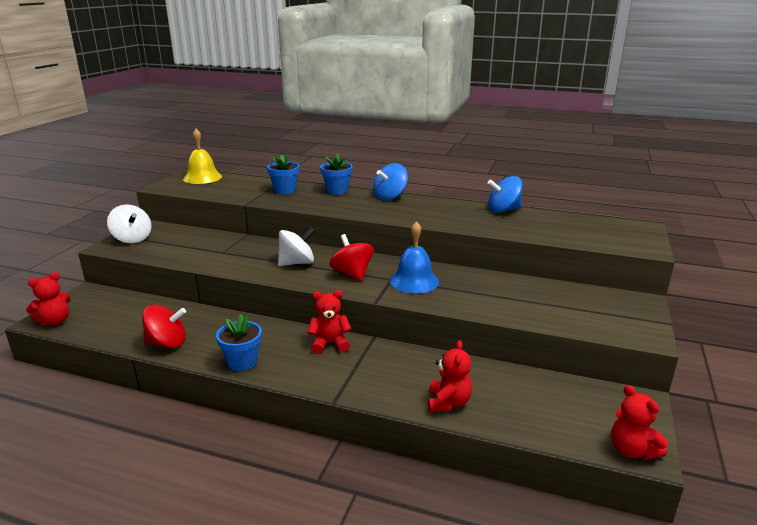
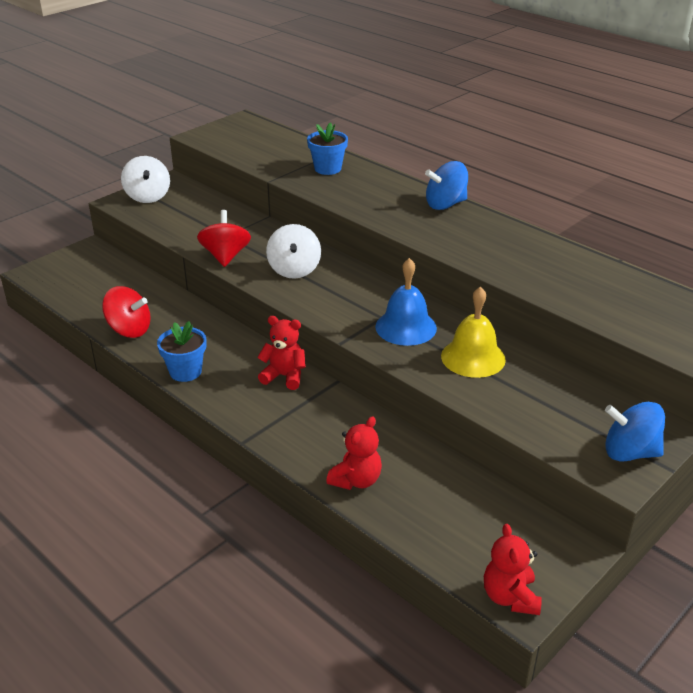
camera: 25 degrees right, 10 degrees up
(55, 321) = (44, 277): red teddy bear -> none
(202, 177) = (250, 129): yellow bell -> yellow bell (473, 357)
(297, 263) = (294, 270): white spinning top -> white spinning top turned 90 degrees clockwise
(337, 191) = (388, 181): blue flower pot -> none
(352, 274) = (343, 299): red spinning top -> red spinning top (225, 256)
(503, 210) = (573, 257): blue spinning top -> blue spinning top (629, 452)

